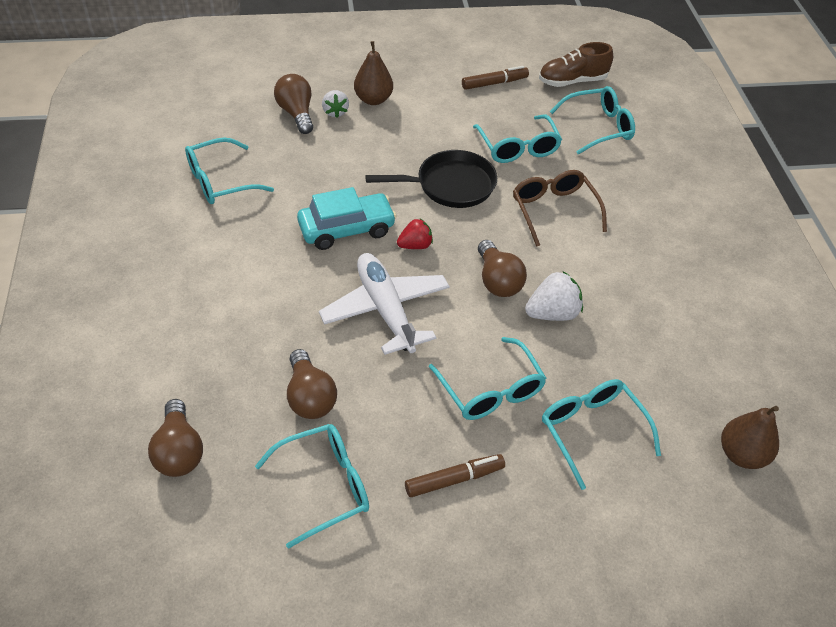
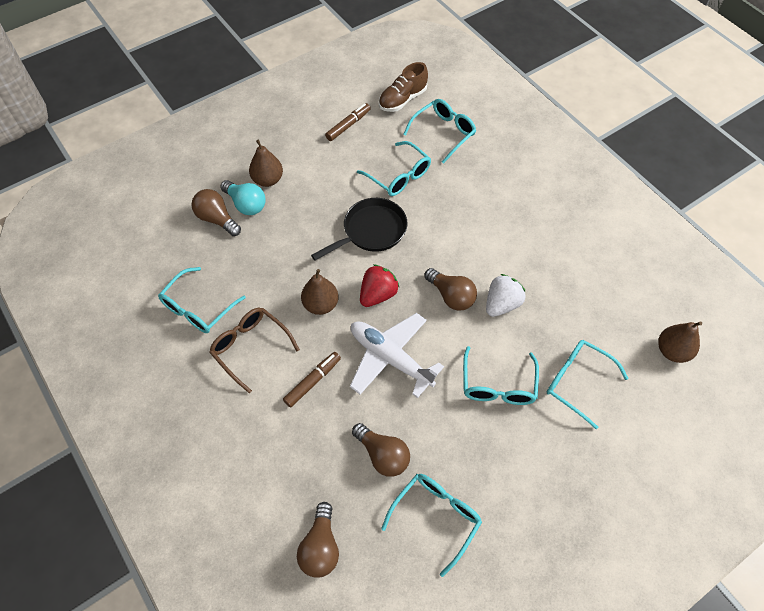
camera: 25 degrees left, 10 degrees up
(179, 451) = (320, 547): brown light bulb -> brown light bulb turned 45 degrees clockwise
(335, 112) = (246, 204): white strawberry -> turquoise light bulb
(346, 229) = (321, 304): turquoise car -> brown pear
(415, 245) = (378, 294): red strawberry -> red strawberry, size x1.50
(454, 479) = (515, 465): brown marker -> brown marker (313, 381)
(491, 390) = (498, 385): turquoise glasses -> turquoise glasses turned 60 degrees clockwise
(554, 210) = (454, 219): brown glasses -> brown glasses (250, 347)

